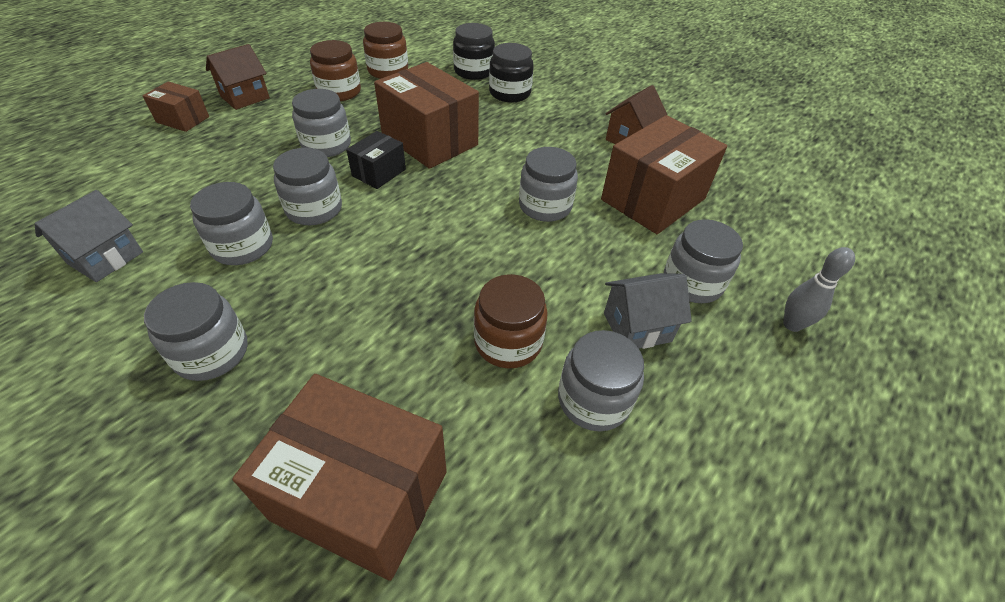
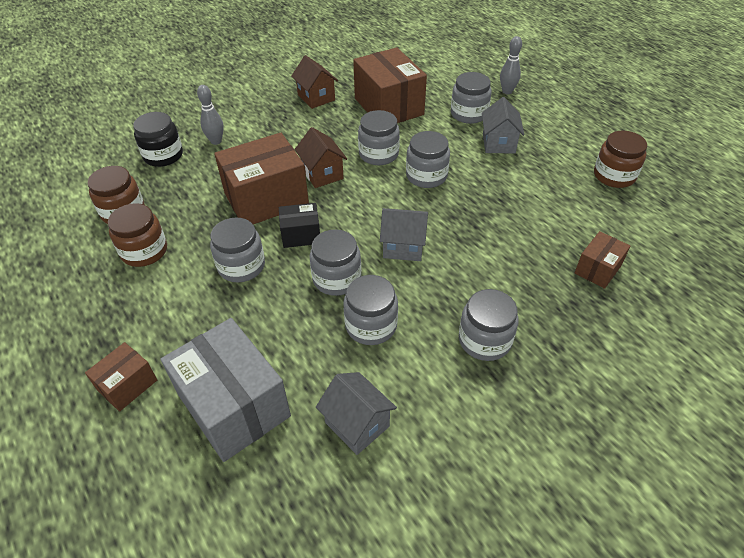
camera: 70 degrees left, 0 degrees up
(149, 176) = (234, 405): none -> grey box
(245, 97) = (108, 329): brown house -> brown house (322, 174)
(360, 495) = (597, 269): brown box -> brown box, size x0.51
(374, 253) = (403, 247): none -> grey house
(379, 172) = (301, 235): black box -> black box turned 60 degrees counterclockwise
(508, 342) = (500, 195): brown jar -> brown jar (614, 176)
(510, 93) = (216, 141): black jar -> grey bowling pin
(593, 400) = (546, 172): grey jar -> grey jar (426, 176)

